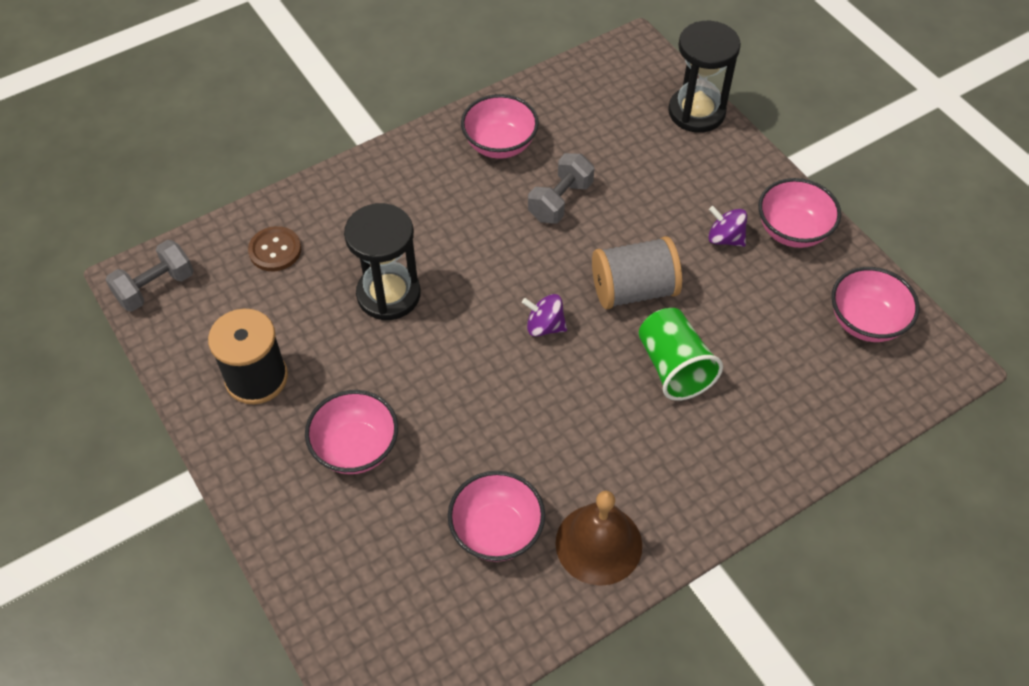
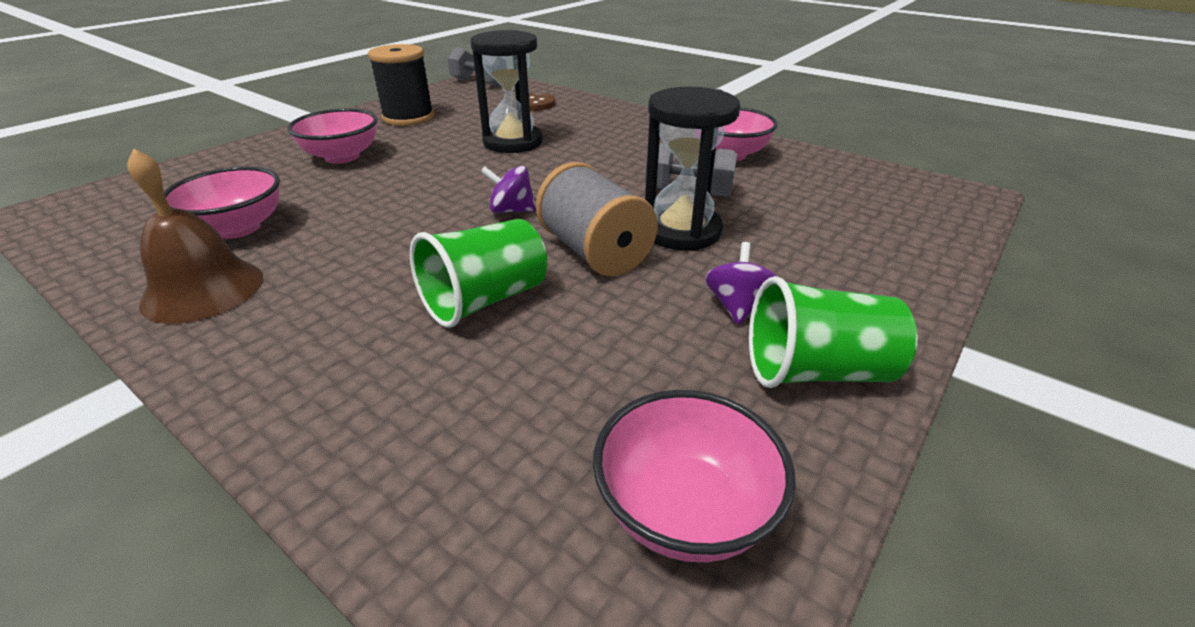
camera: 70 degrees right, 20 degrees down
(544, 326) = (511, 210): purple spinning top -> purple spinning top turned 75 degrees counterclockwise
(696, 112) = (932, 249): black hourglass -> black hourglass (681, 231)
(792, 231) = (816, 371): pink bowl -> green cup

